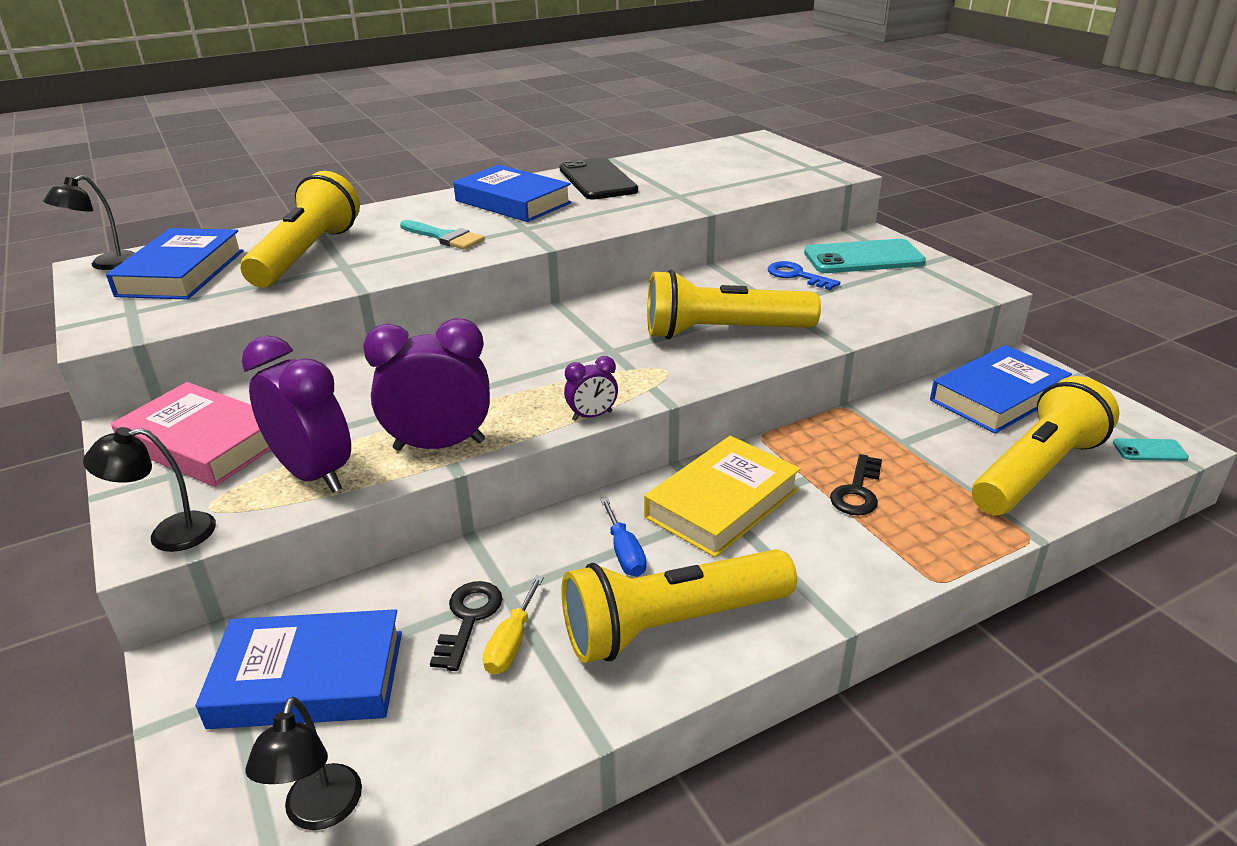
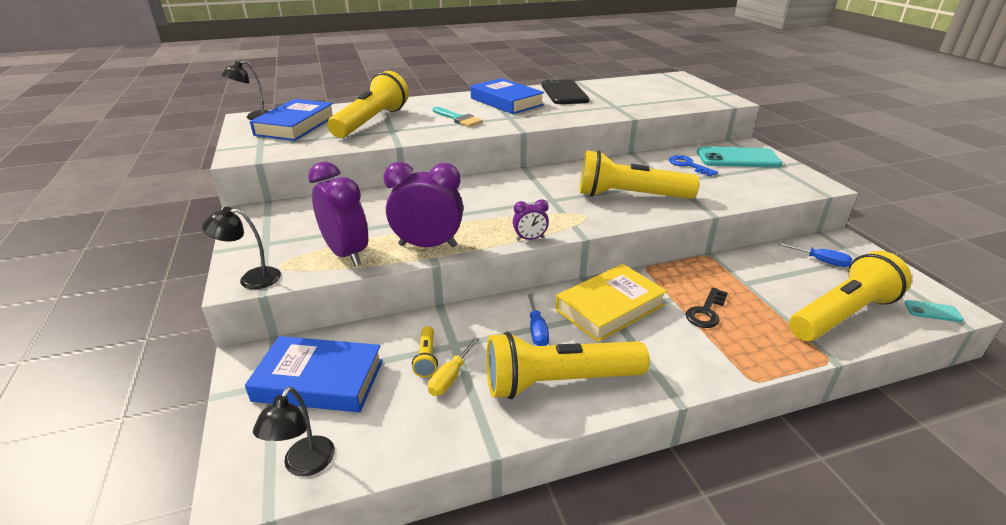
camera: 10 degrees right, 0 degrees up
(203, 443) = (287, 227): pink book -> none
(468, 619) = (426, 358): black key -> yellow flashlight
(997, 397) = (821, 261): blue book -> blue screwdriver

